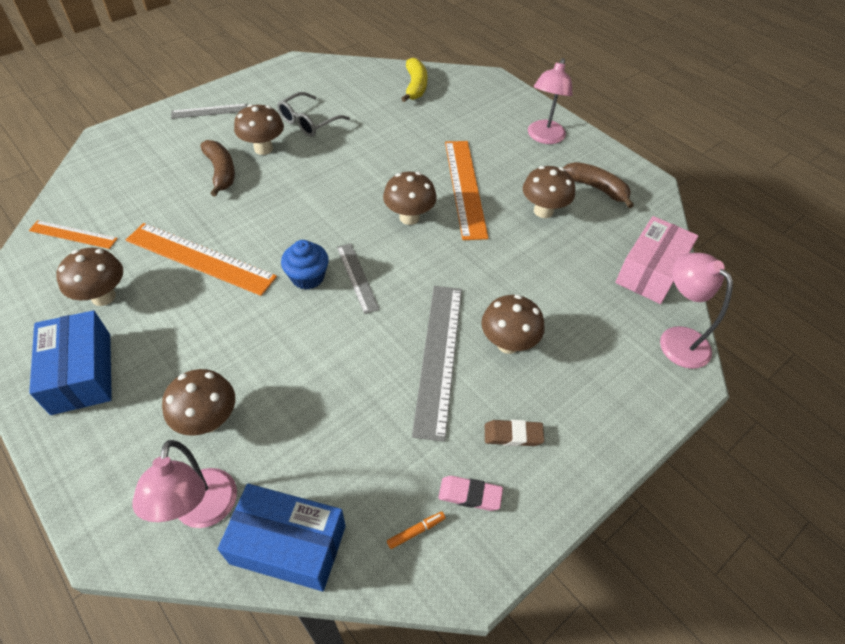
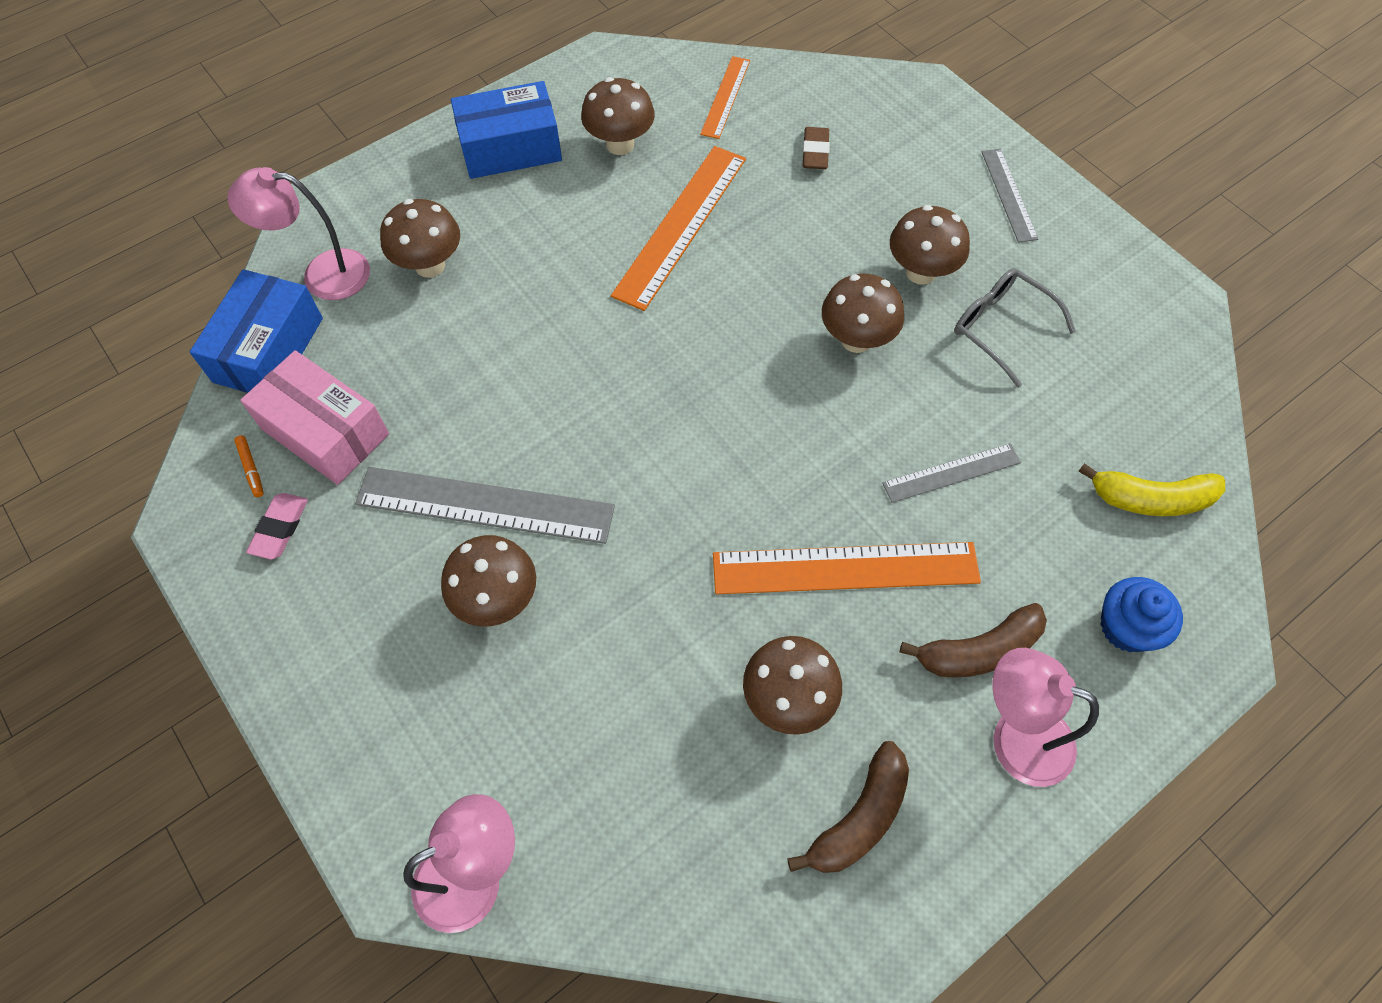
camera: 95 degrees right, 10 degrees up
(221, 172) = (858, 226): brown banana -> brown banana (978, 651)
(307, 277) = (641, 346): blue cupcake -> blue cupcake (1126, 627)
(357, 277) = (638, 406): grey ruler -> grey ruler (951, 473)
(409, 217) = (765, 477): brown mushroom -> brown mushroom (856, 340)
(513, 435) = (349, 588): brown eraser -> brown eraser (815, 152)
(650, 271) = (630, 872): pink box -> pink box (325, 431)

